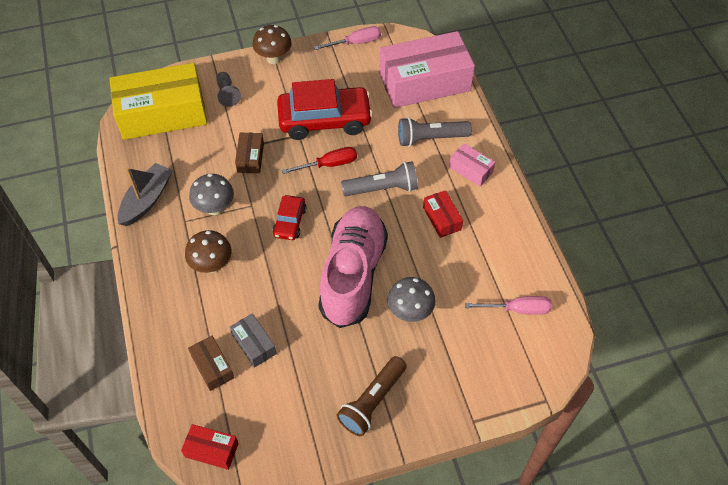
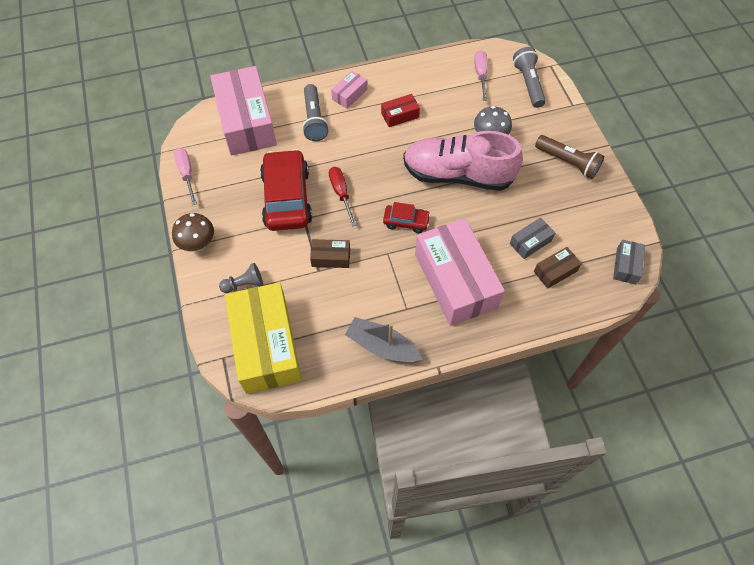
camera: 90 degrees left, 5 degrees up
(211, 450) = (626, 266): red box -> grey box
(212, 265) = (455, 280): brown mushroom -> pink box
(215, 208) = (391, 283): grey mushroom -> none
(383, 188) = (369, 154): grey flashlight -> grey flashlight (528, 83)

